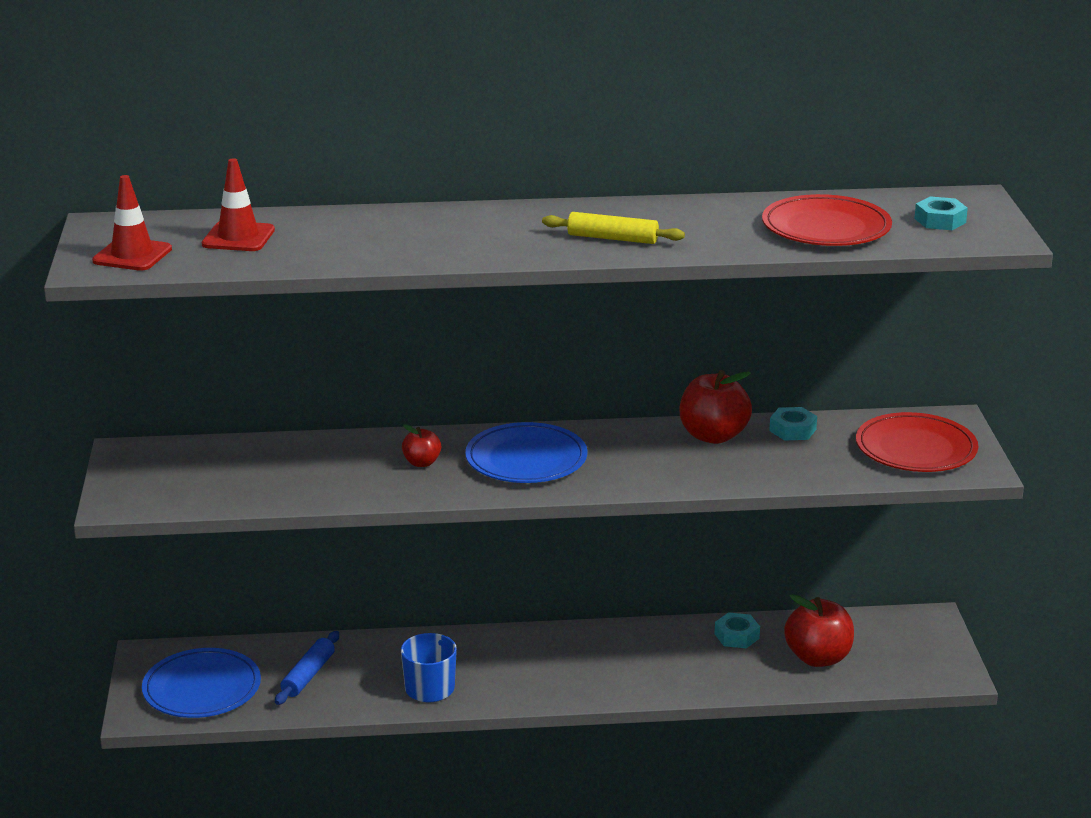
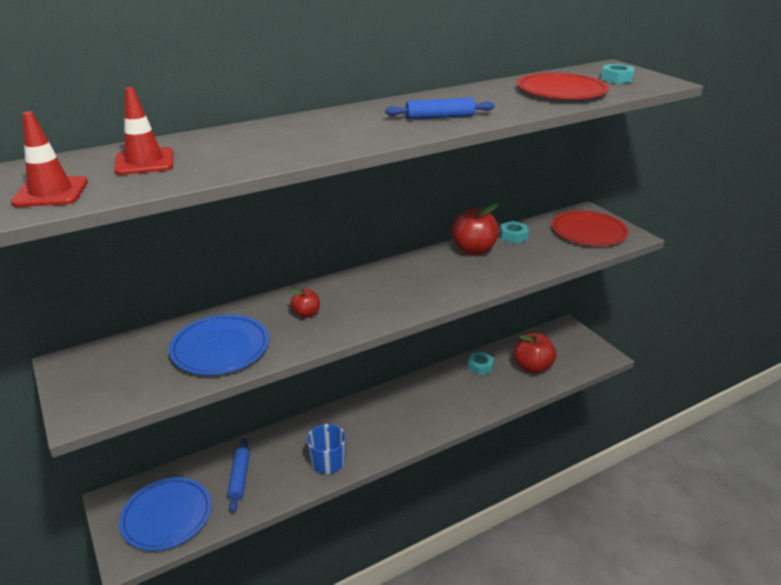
camera: 25 degrees left, 5 degrees up
(526, 459) = (375, 293): blue plate -> blue plate (220, 348)
(612, 238) = (439, 117): yellow rolling pin -> blue rolling pin

